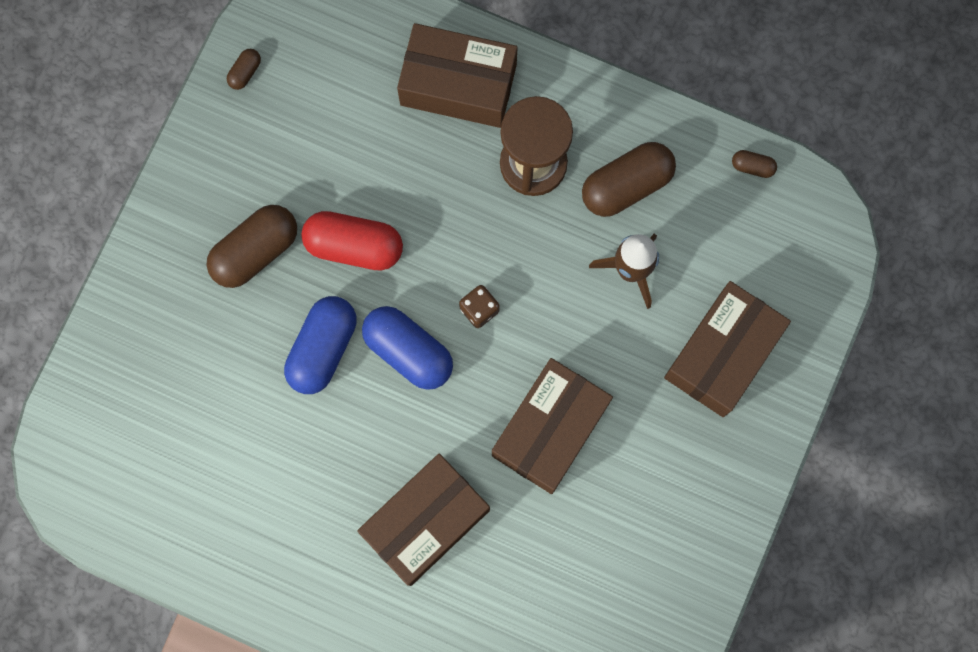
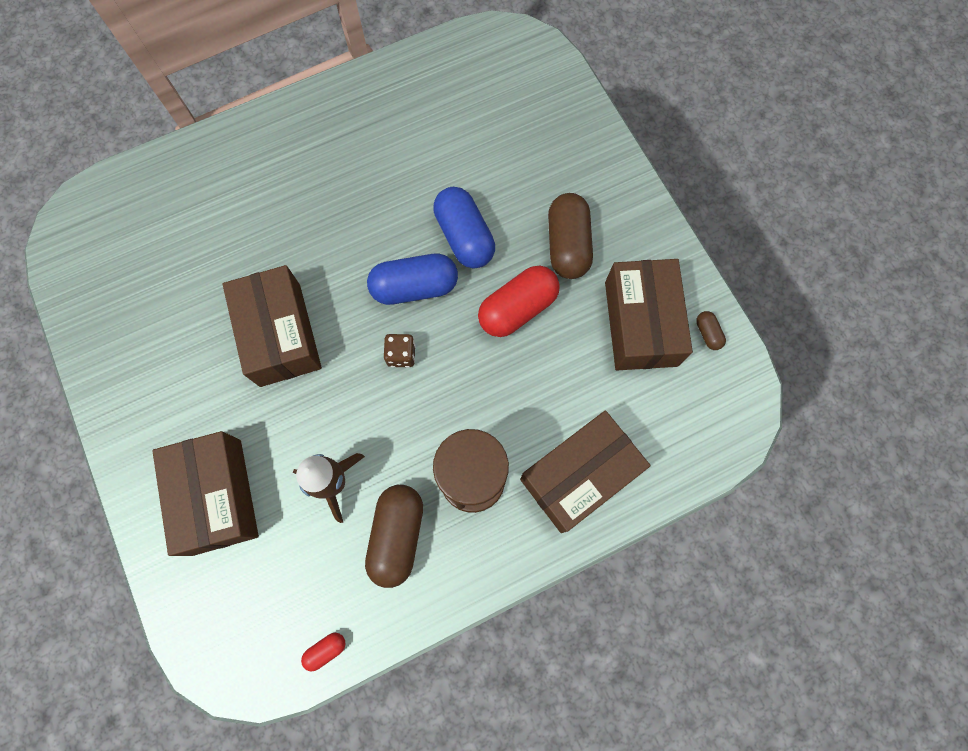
camera: 130 degrees right, 5 degrees down
(426, 522) = (298, 213): brown box -> brown box (640, 323)
(752, 166) = (326, 650): brown capsule -> red capsule

